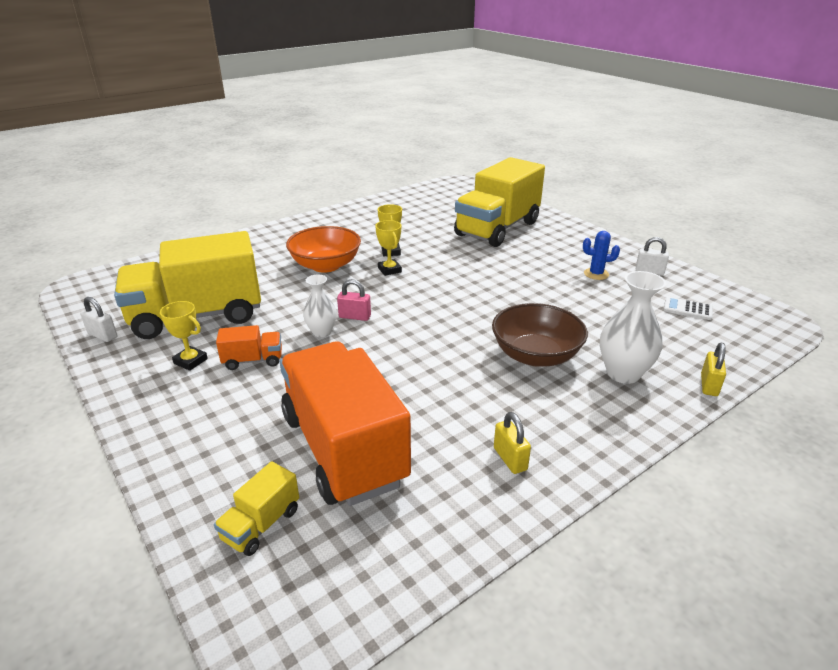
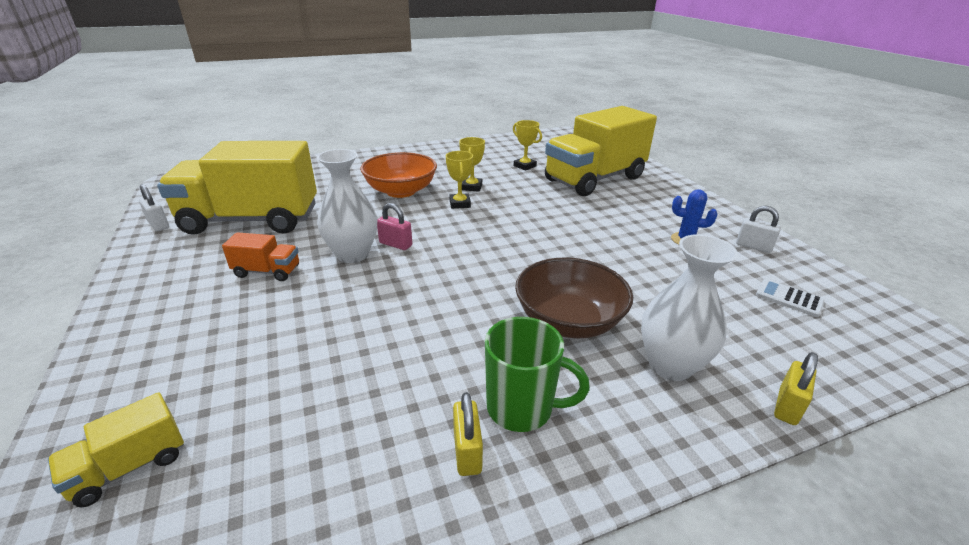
camera: 15 degrees right, 0 degrees up
(190, 361) = (211, 262): yellow trophy -> yellow trophy (524, 166)
(322, 332) = (353, 254): white vase -> white vase, size x1.61
(343, 448) = (284, 390): orange truck -> none
(533, 423) = (521, 408): none -> green mug

